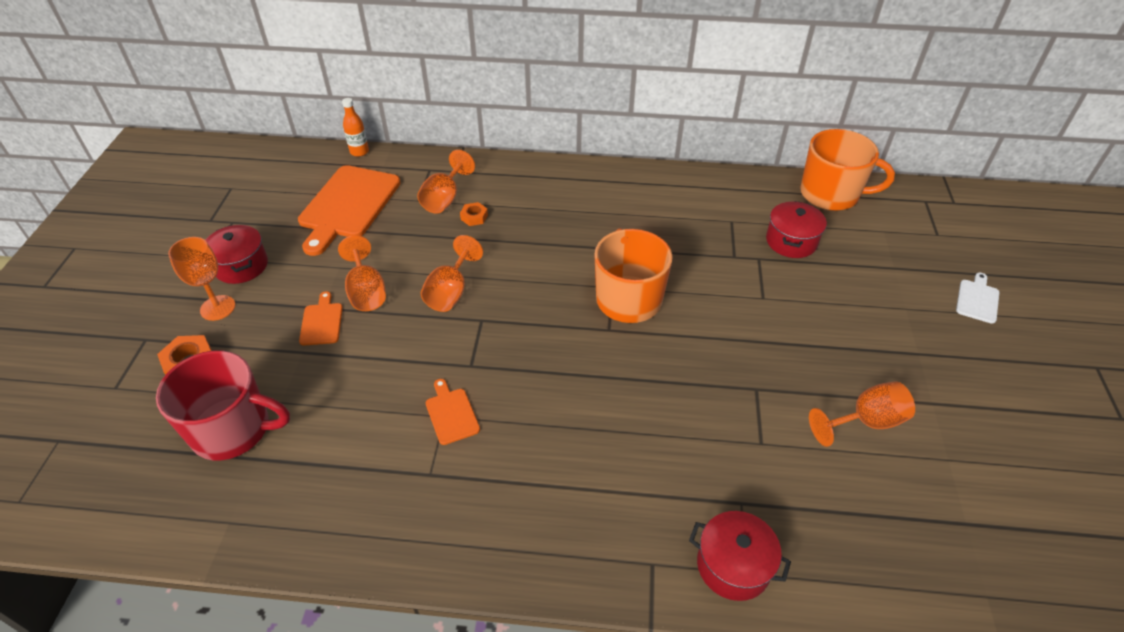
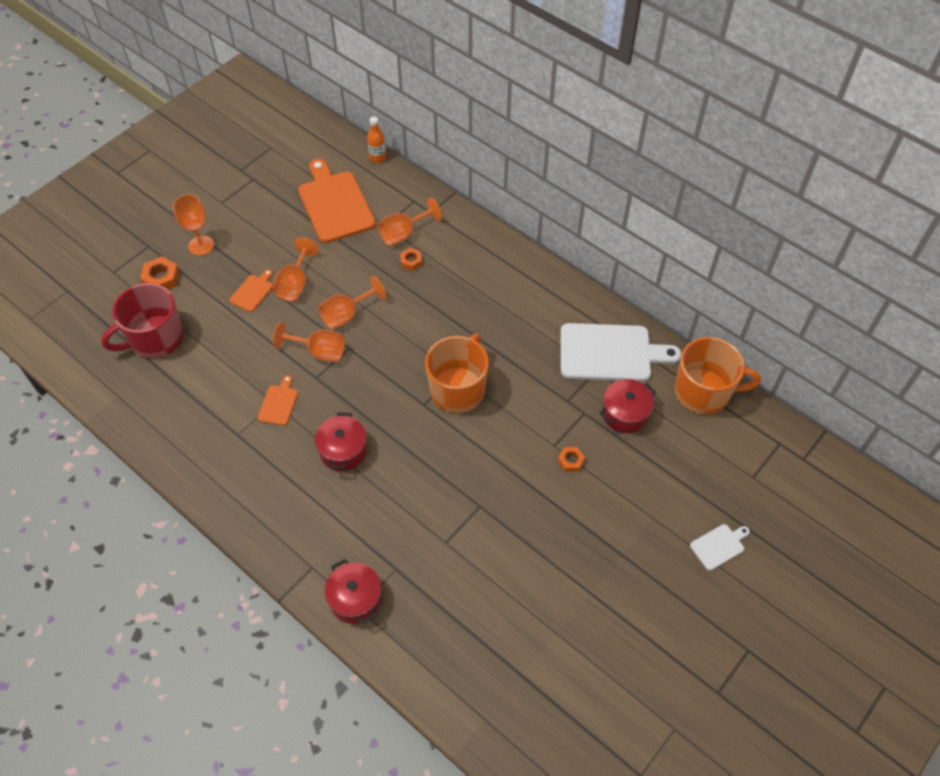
camera: 35 degrees right, 10 degrees up
(233, 429) = (155, 338): red mug -> red mug turned 105 degrees clockwise
(241, 266) = (235, 219): red pot -> red pot (343, 450)
(348, 205) = (335, 204): orange cutting board -> orange cutting board turned 105 degrees clockwise
(728, 203) = (610, 353): none -> white cutting board
(791, 302) = (570, 461): none -> orange nut
(831, 194) = (703, 392): orange mug -> orange mug turned 45 degrees counterclockwise
(865, 422) = (529, 574): orange goblet -> orange goblet (319, 351)

